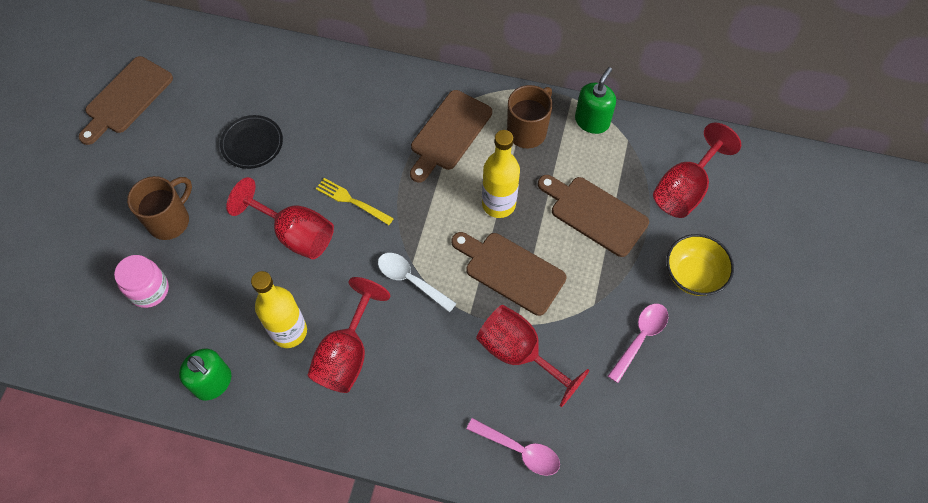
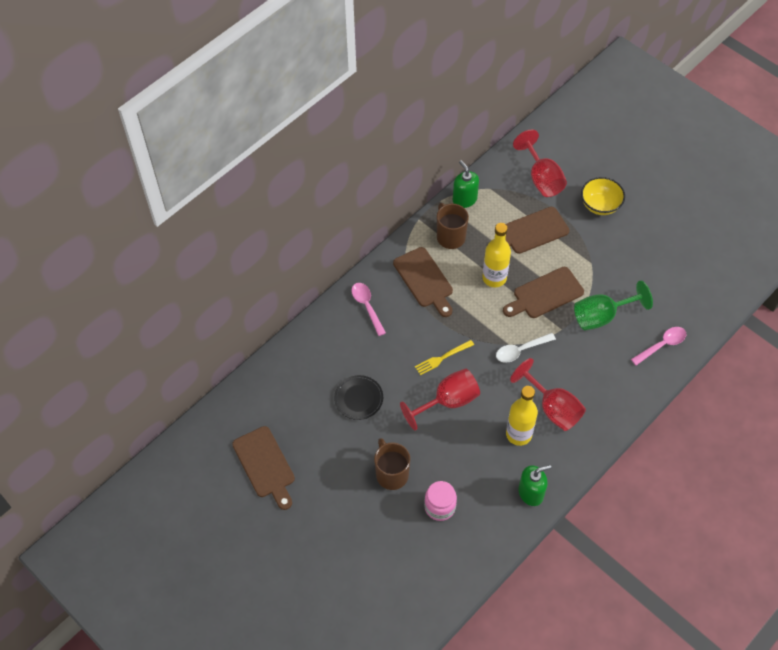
camera: 60 degrees left, 5 degrees down
(519, 353) = (601, 316): red goblet -> green goblet
(640, 338) = (625, 251): pink spoon -> pink spoon (367, 306)

